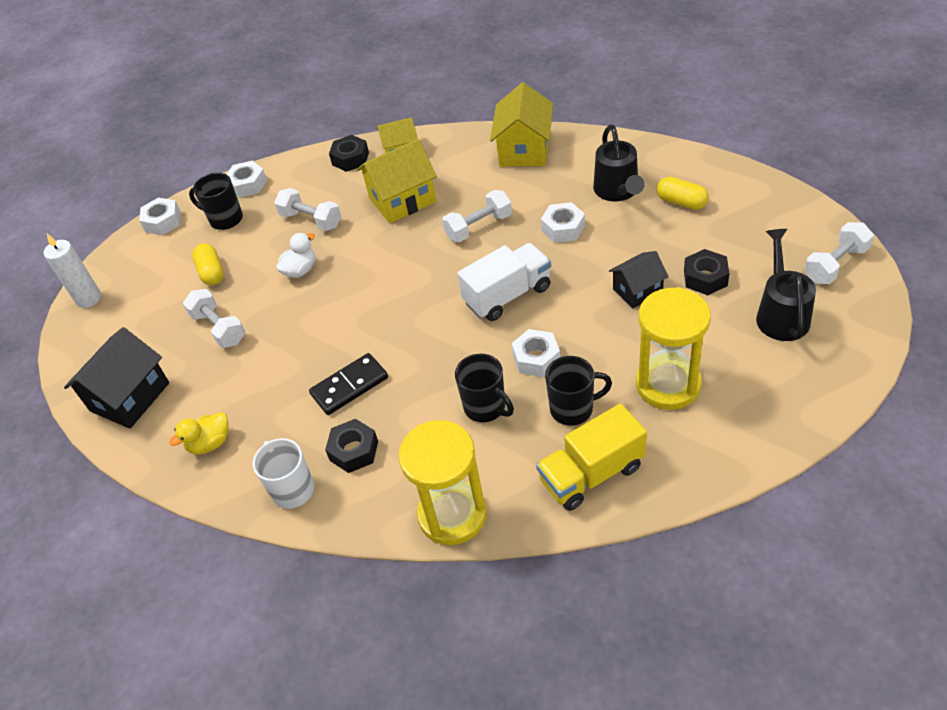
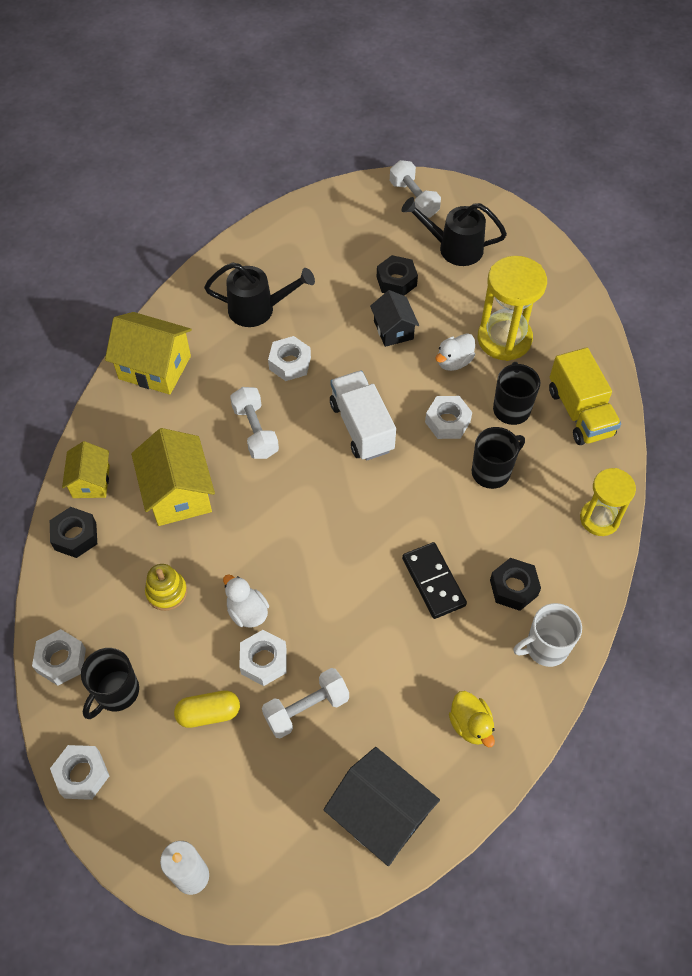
camera: 85 degrees left, 10 degrees up
(258, 291) = (264, 661): none -> white nut
(311, 220) = (166, 592): white dumbbell -> yellow stacking toy
(452, 514) = (599, 519): yellow hourglass -> yellow hourglass, size x0.66
(617, 347) = (454, 362): none -> white duck
(681, 202) = (296, 269): yellow capsule -> none

